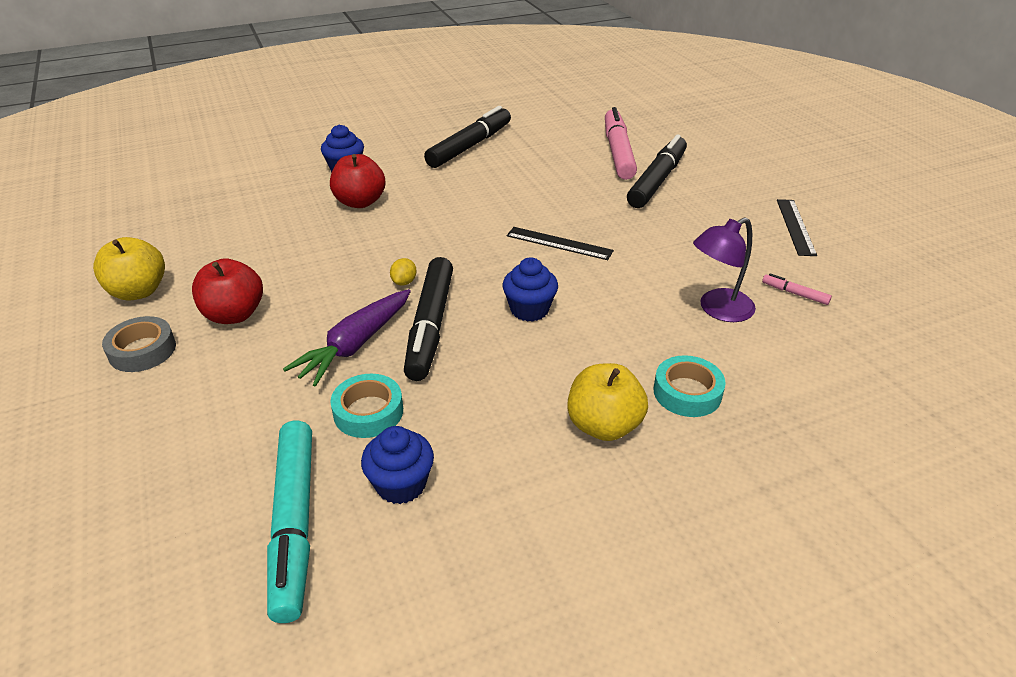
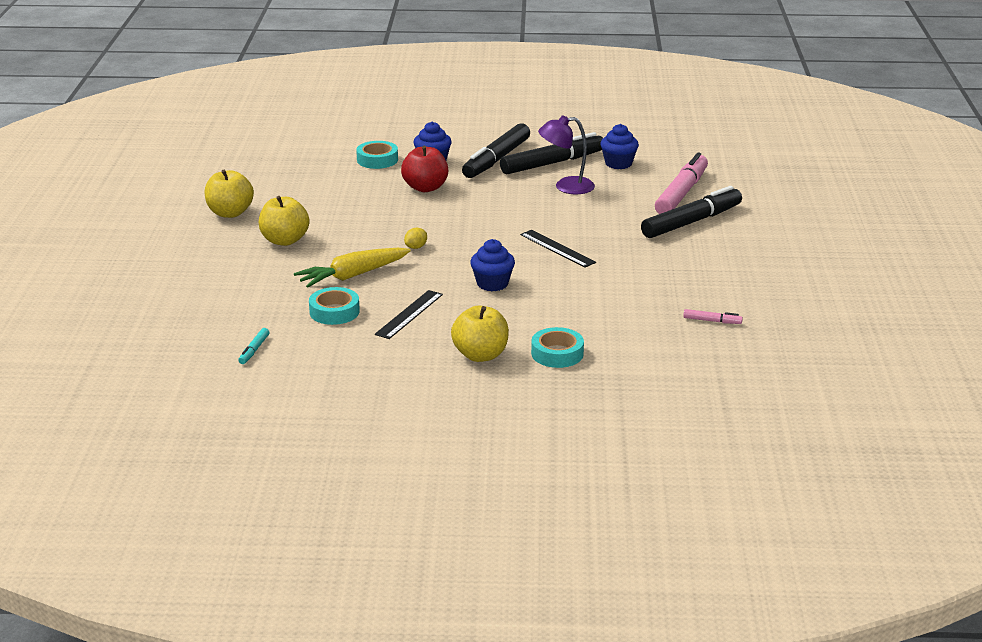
camera: 25 degrees right, 10 degrees down
(142, 350) = (215, 247): grey tape -> none
(234, 314) = (284, 240): red apple -> yellow apple
(283, 180) = (377, 160): none -> turquoise tape
(294, 524) = (254, 350): turquoise marker -> turquoise marker, size x0.41
(355, 345) = (352, 276): purple carrot -> yellow carrot
(401, 484) = (327, 349): blue cupcake -> blue cupcake (618, 163)
(430, 326) = (412, 277): black marker -> black marker (496, 159)
(718, 310) = (636, 316): purple lamp -> purple lamp (566, 186)
(794, 293) = (712, 321): pink marker -> pink marker turned 135 degrees clockwise
(795, 226) = (774, 280): black ruler -> black ruler (409, 314)

